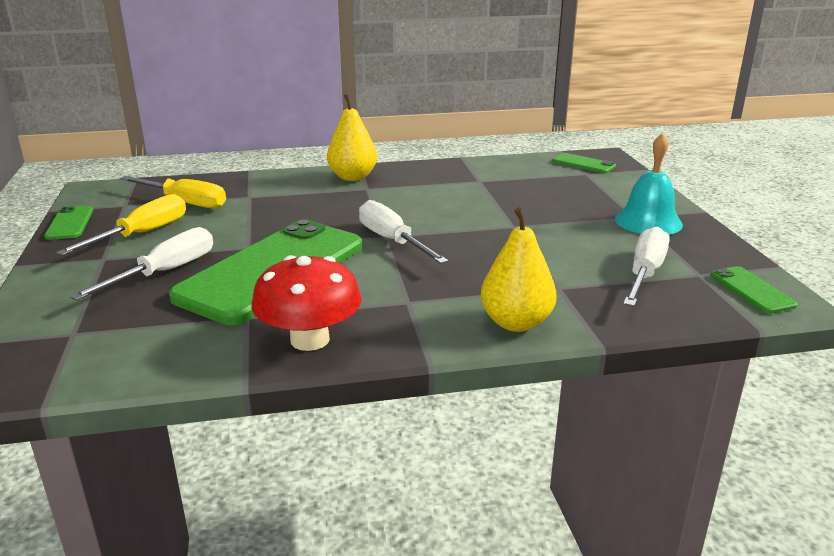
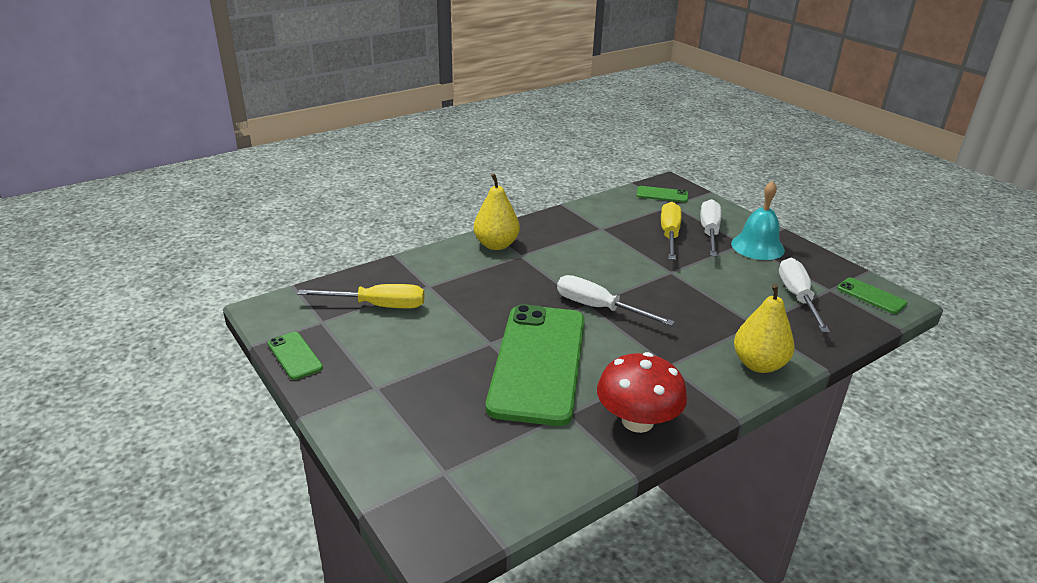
camera: 25 degrees left, 5 degrees up
(142, 234) = (380, 351): yellow screwdriver -> yellow screwdriver (669, 235)
(165, 272) = (450, 387): white screwdriver -> white screwdriver (709, 232)

